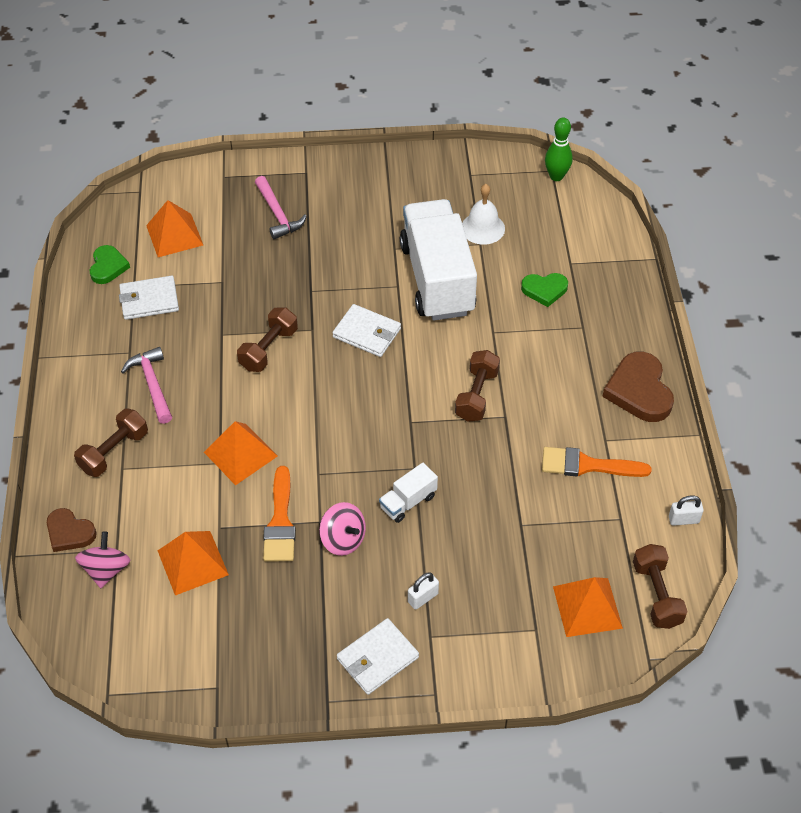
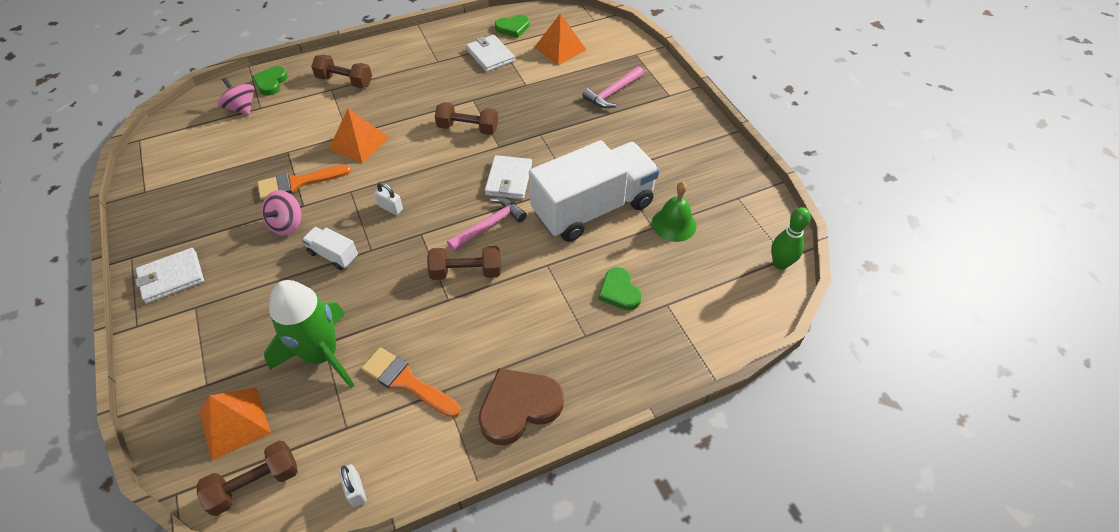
camera: 70 degrees right, 0 degrees up
(69, 532) = (271, 82): brown heart -> green heart
(106, 570) = (242, 108): pink spinning top -> pink spinning top turned 120 degrees counterclockwise
(152, 384) = (411, 80): pink hammer -> pink hammer (489, 225)
(193, 562) = (253, 147): orange pyramid -> none
(377, 658) = (171, 277): white wallet -> white wallet turned 60 degrees counterclockwise
(423, 598) = (234, 291): white padlock -> white padlock (390, 208)
(482, 228) = (674, 224): white bell -> green bell
(534, 527) = (322, 355): none -> green rocket
(587, 465) = (406, 382): orange brush -> orange brush turned 45 degrees counterclockwise

